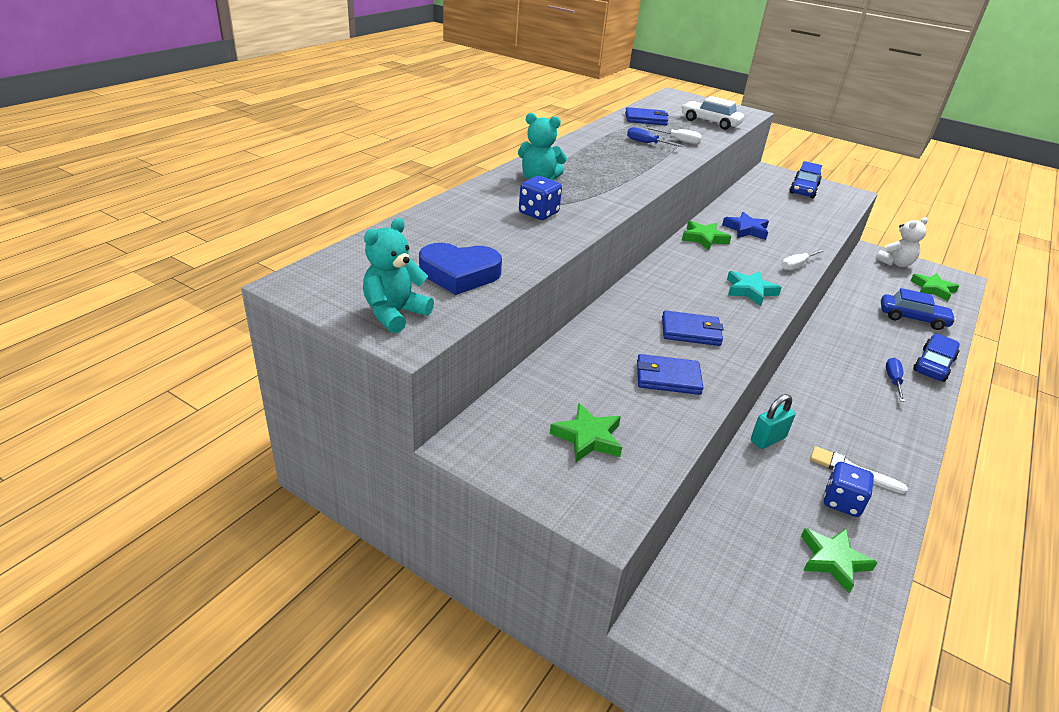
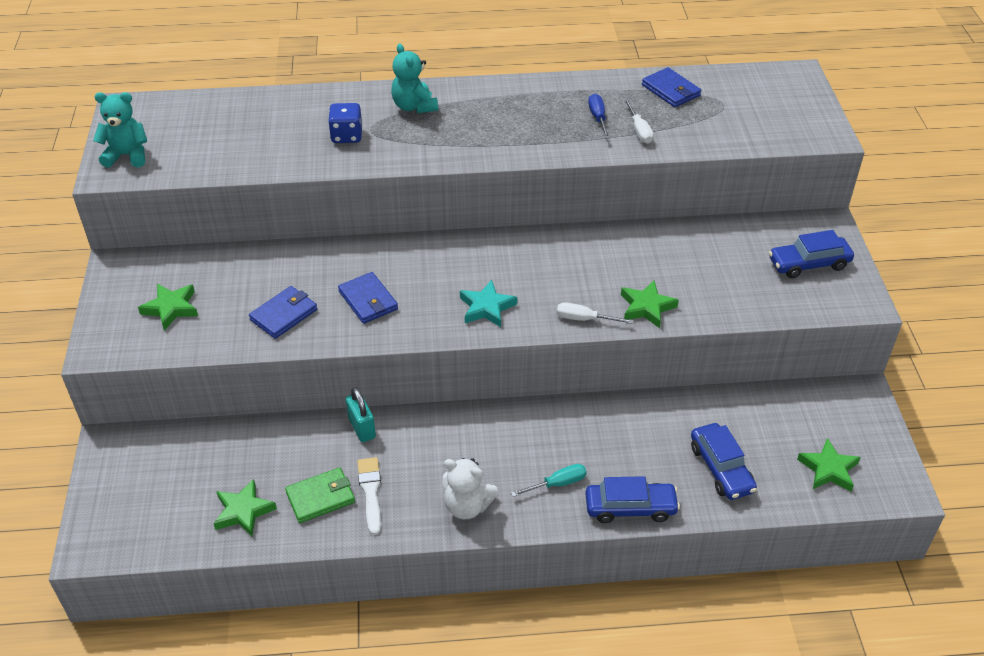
camera: 55 degrees right, 10 degrees up
(459, 274) = (205, 151): blue heart -> none
(668, 378) = (284, 314): blue wallet -> blue wallet turned 75 degrees clockwise
(704, 238) = (560, 244): green star -> green star (646, 307)
(710, 122) = (737, 126): white car -> none
(746, 230) = (623, 261): blue star -> none
(767, 439) = (362, 428): turquoise padlock -> turquoise padlock turned 45 degrees clockwise
(842, 502) = (320, 497): blue dice -> green wallet
(893, 381) = (557, 484): blue screwdriver -> turquoise screwdriver
(895, 263) = (856, 420): white teddy bear -> white teddy bear (467, 506)

